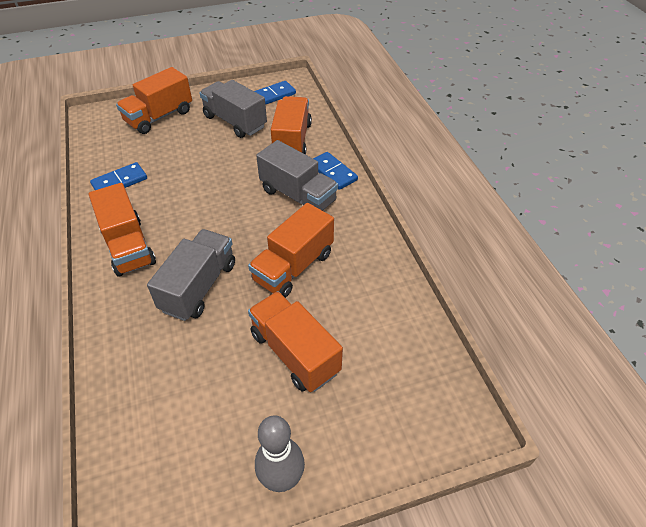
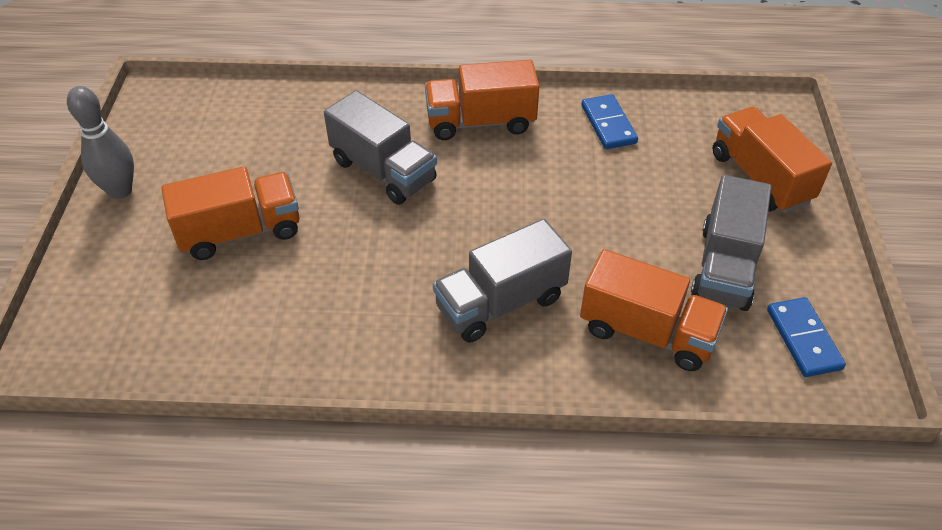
camera: 110 degrees right, 0 degrees up
(235, 122) = (724, 267): grey truck -> grey truck turned 135 degrees clockwise
(293, 267) = (364, 262): orange truck -> none
(333, 172) = (539, 365): blue domino -> none

